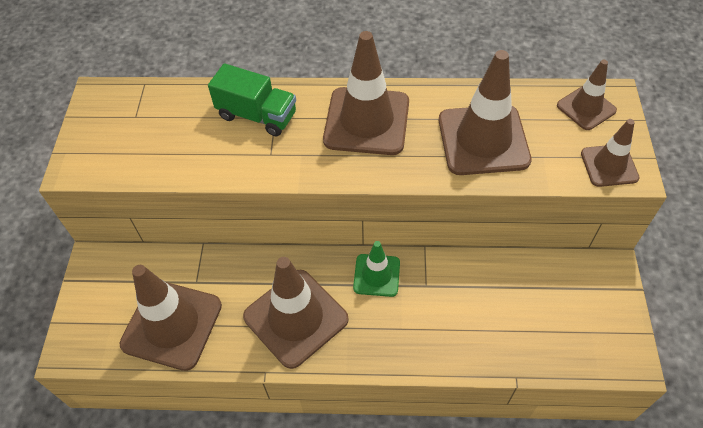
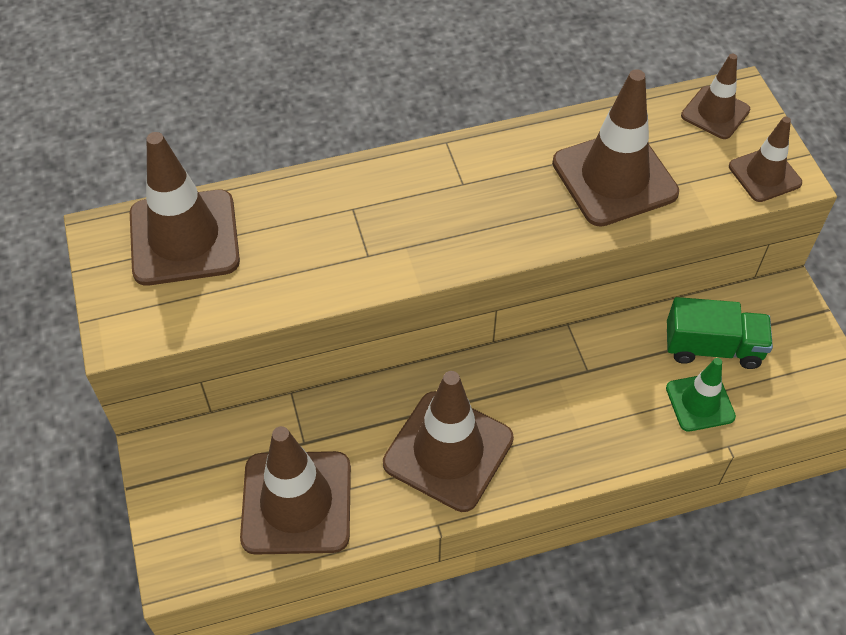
camera: 20 degrees left, 0 degrees up
(257, 115) = (329, 211): green truck -> green truck (712, 347)
(366, 121) = (468, 187): brown traffic cone -> brown traffic cone (184, 238)
(376, 275) = (525, 374): green traffic cone -> green traffic cone (700, 402)

